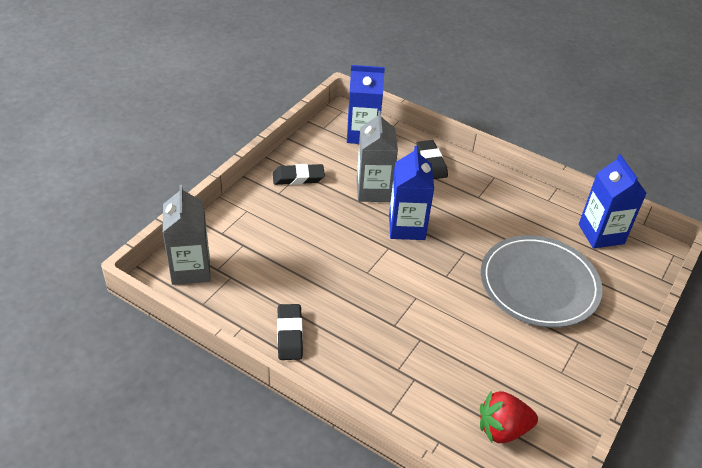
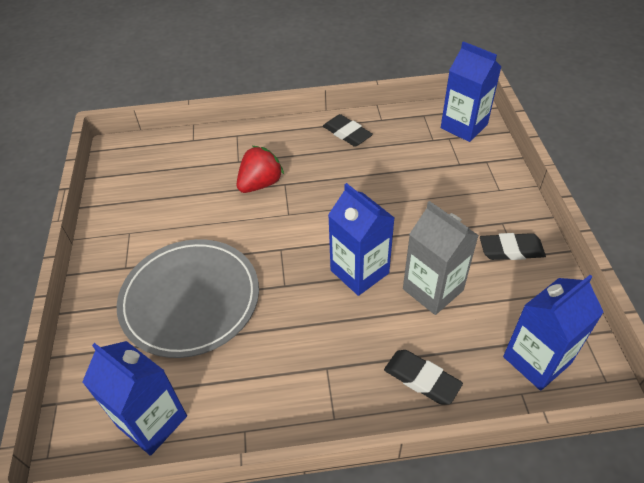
camera: 145 degrees right, 5 degrees up
(190, 269) = (464, 126): grey carton -> blue carton
(298, 177) = (511, 250): black eraser -> black eraser turned 45 degrees clockwise
(502, 429) = (154, 169): red strawberry -> red strawberry (260, 184)

